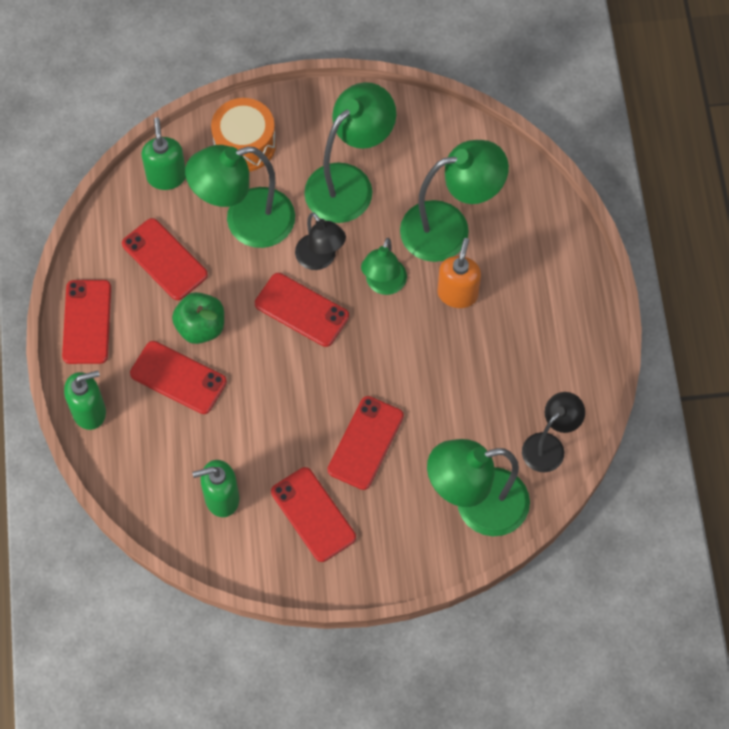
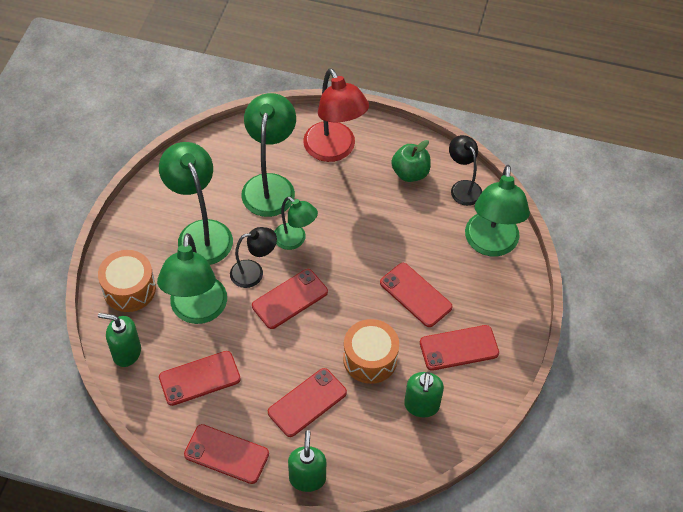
camera: 70 degrees left, 10 degrees down
(201, 327) = (271, 372): green apple -> green apple (410, 173)
(259, 423) = (370, 359): none -> orange drum
(457, 293) = (324, 198): orange soap dispenser -> none
(535, 278) = (334, 150): none -> red lamp

